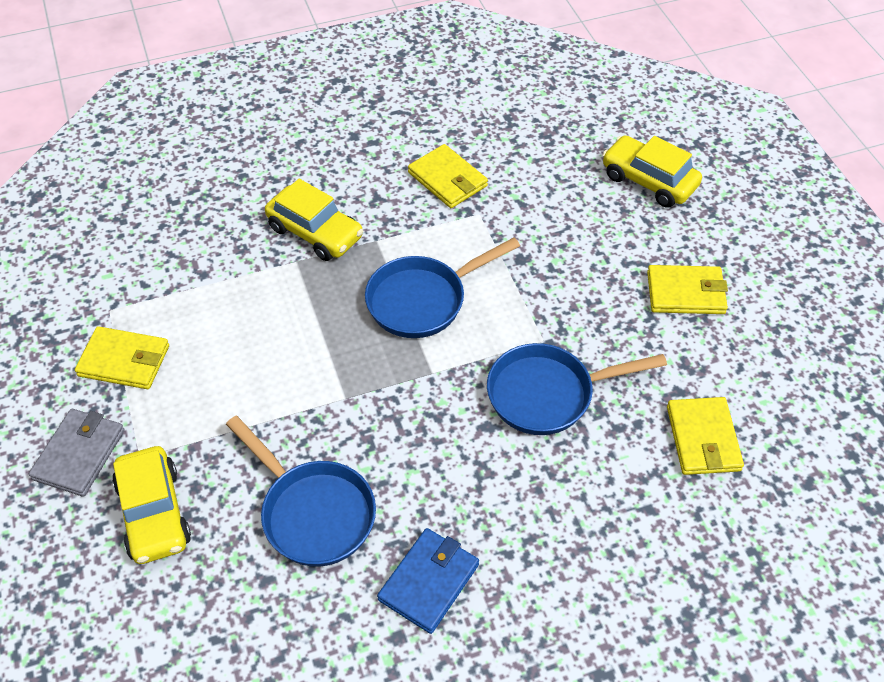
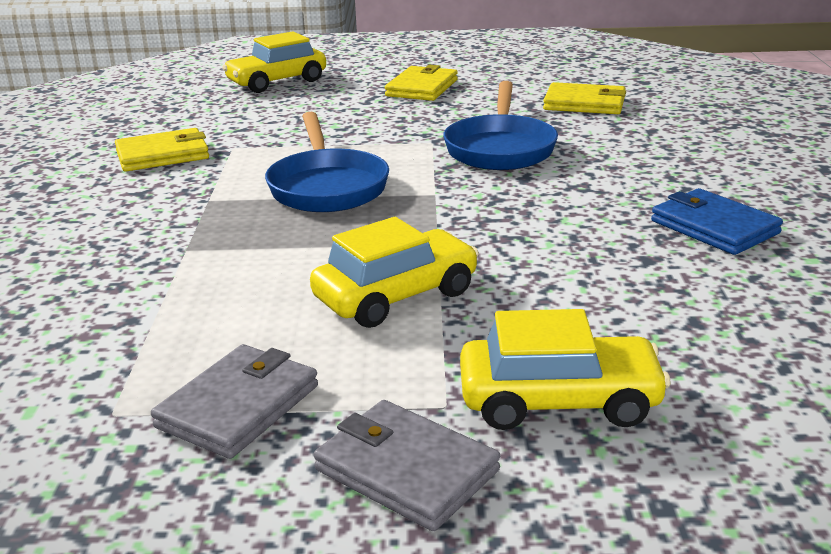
camera: 70 degrees left, 25 degrees down
(124, 361) = (238, 406): yellow wallet -> grey wallet
(313, 512) = (600, 280): blue pan -> none
(315, 232) = (151, 233): yellow car -> yellow car (396, 296)

